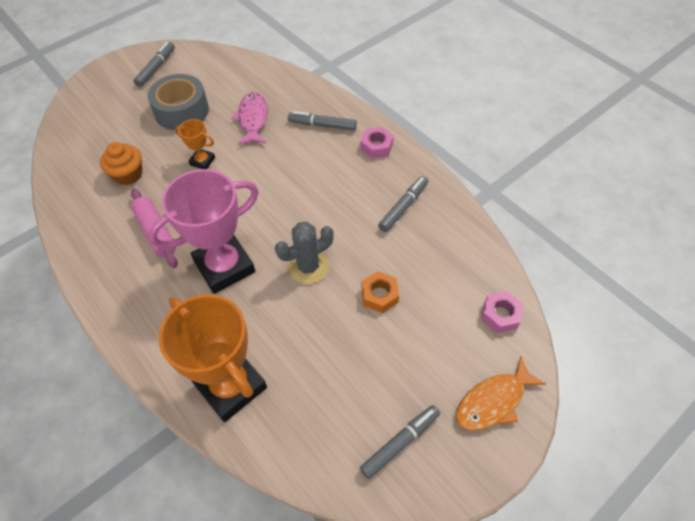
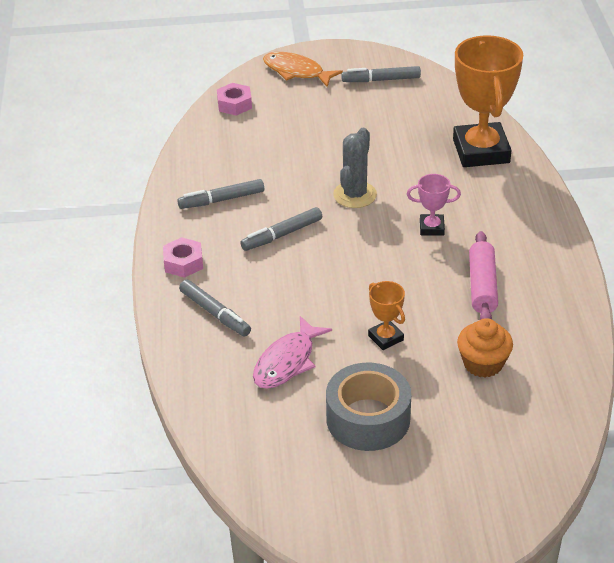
camera: 145 degrees left, 15 degrees down
(156, 68) = (361, 513): grey marker -> grey marker (282, 235)
(224, 266) = (431, 228): pink trophy -> pink trophy, size x0.46
(308, 267) = (355, 195): grey cactus -> grey cactus turned 75 degrees counterclockwise
(379, 295) = (313, 152): orange nut -> none
(493, 401) = (296, 71): orange fish -> orange fish turned 150 degrees counterclockwise

